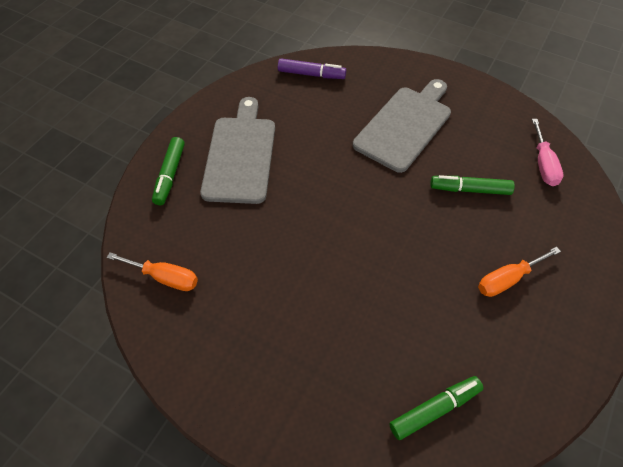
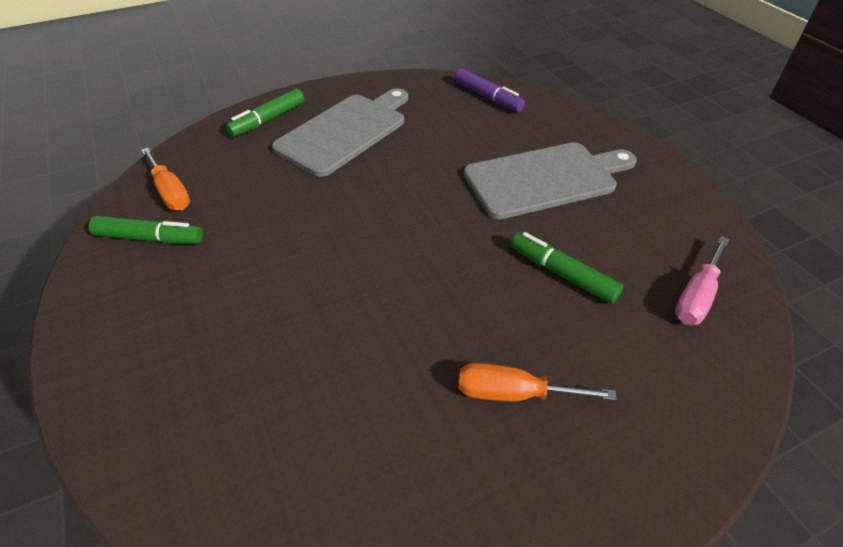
camera: 35 degrees right, 10 degrees down
(434, 409) = (269, 474): green marker -> green marker (150, 238)

